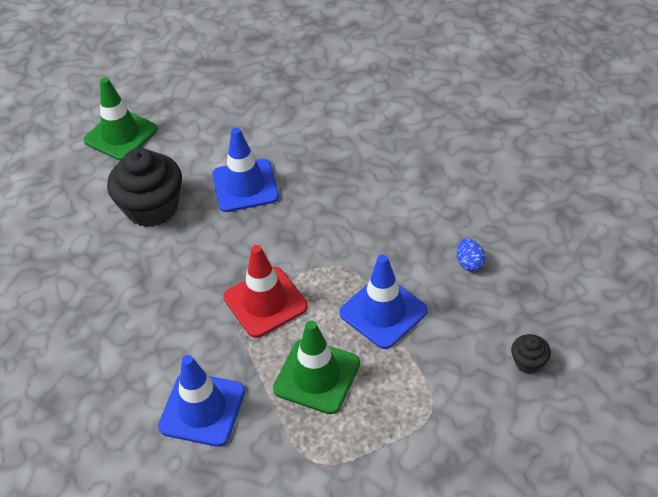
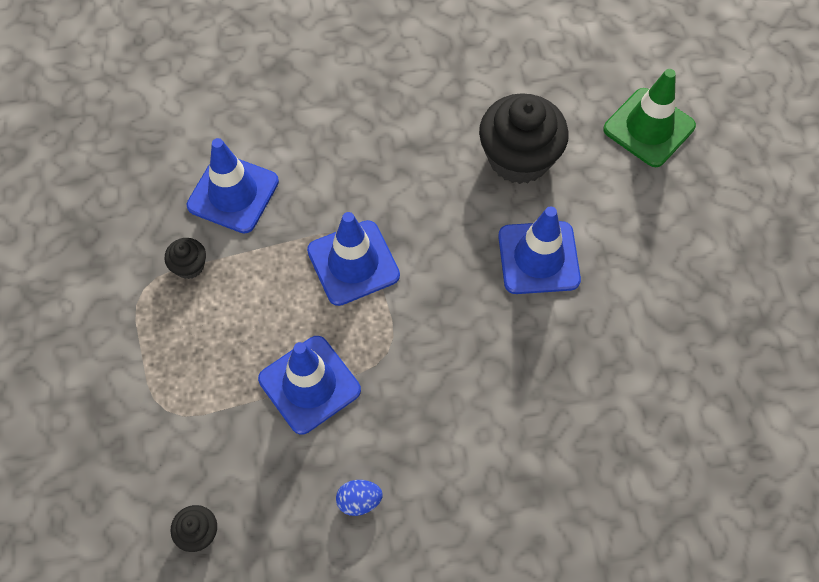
camera: 95 degrees right, 15 degrees up
(265, 302) = (353, 263): red traffic cone -> blue traffic cone
(285, 428) = (189, 266): none -> black cupcake
(317, 376) = (242, 303): green traffic cone -> none

